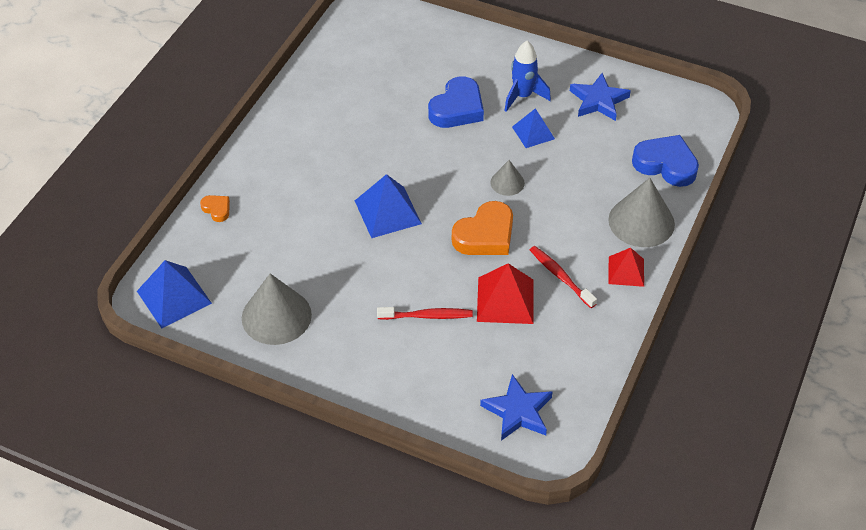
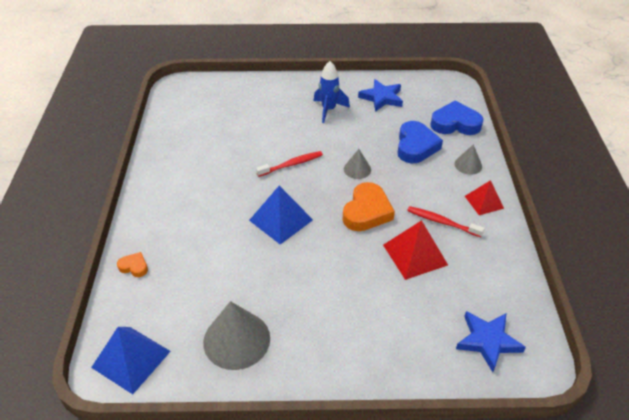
camera: 25 degrees left, 5 degrees down
(427, 316) = (364, 290): red toothbrush -> red toothbrush (291, 164)
(457, 108) = (287, 131): blue heart -> blue heart (416, 146)
(533, 132) = (352, 130): blue pyramid -> none
(641, 221) = (468, 165): grey cone -> grey cone, size x0.53

